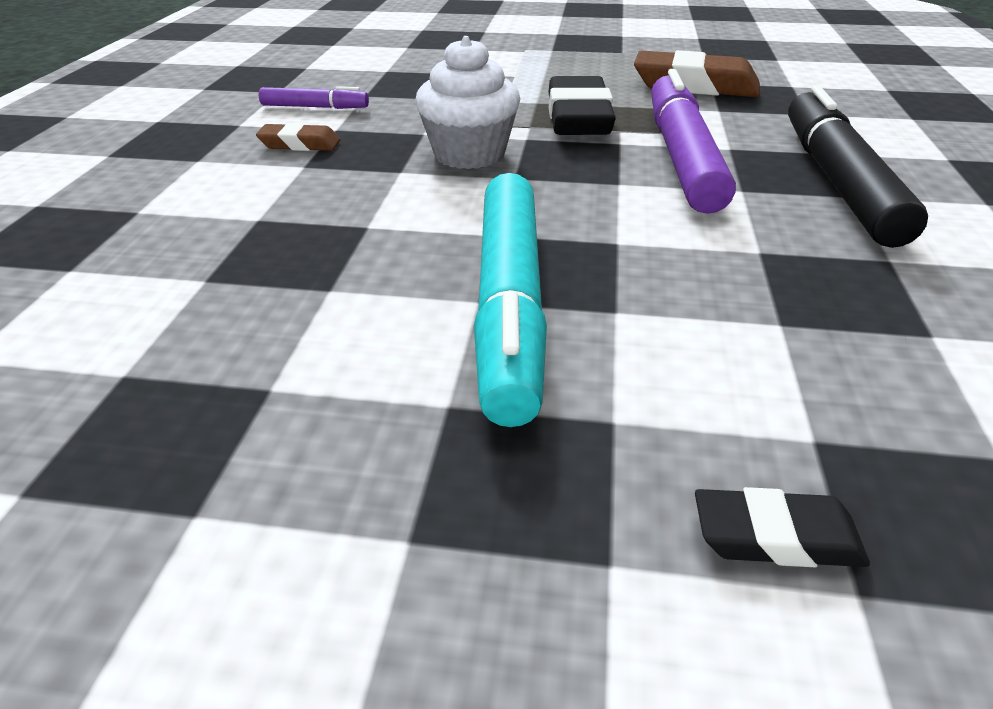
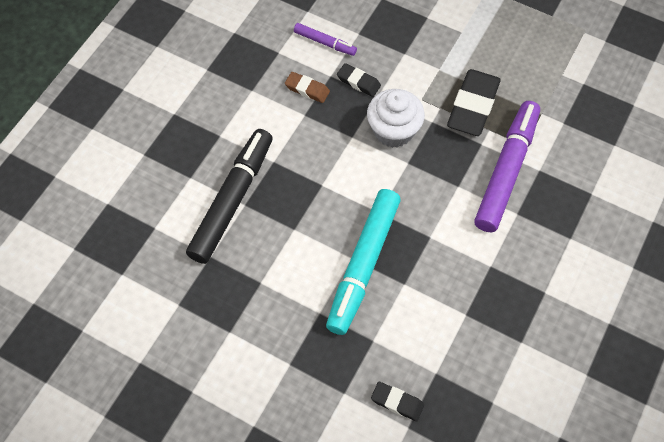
camera: 20 degrees right, 25 degrees up
(385, 126) = (358, 82): none -> black eraser
(695, 86) = (569, 85): brown eraser -> none
(837, 181) = (572, 223): black marker -> black marker (232, 200)

